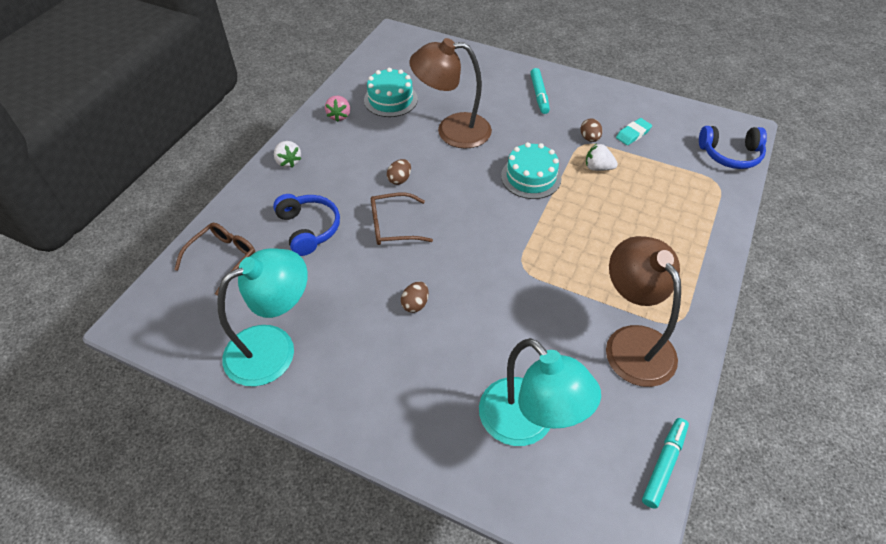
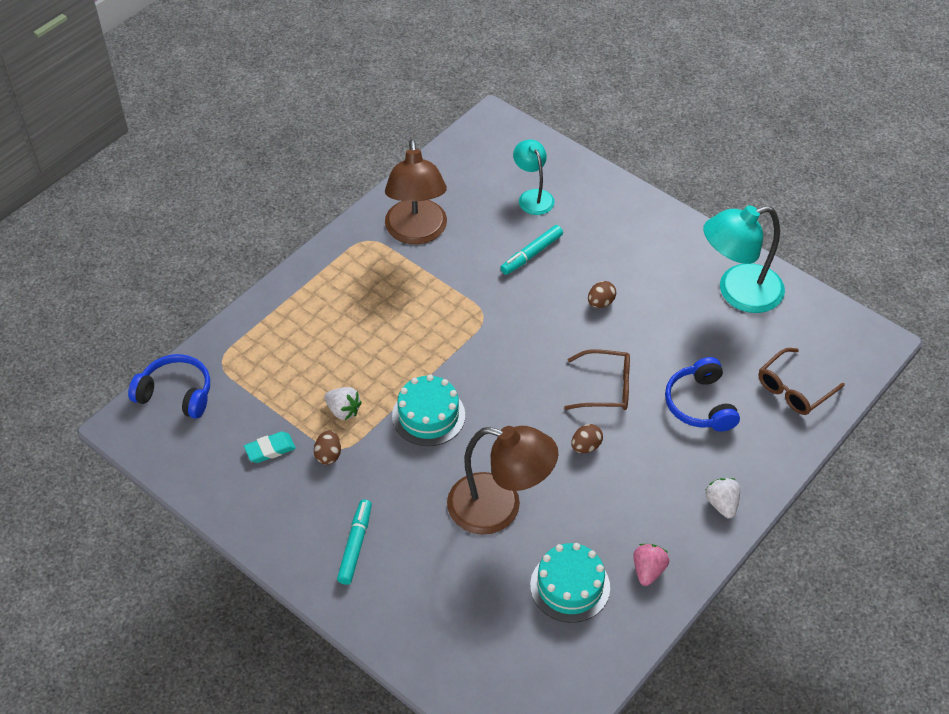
camera: 165 degrees left, 0 degrees up
(527, 424) = (533, 196): turquoise lamp -> turquoise lamp, size x0.58
(664, 464) = (443, 155): turquoise marker -> turquoise marker (531, 254)

